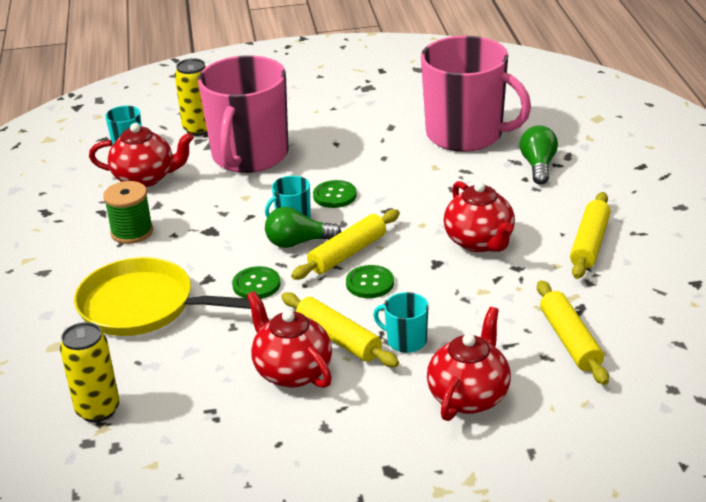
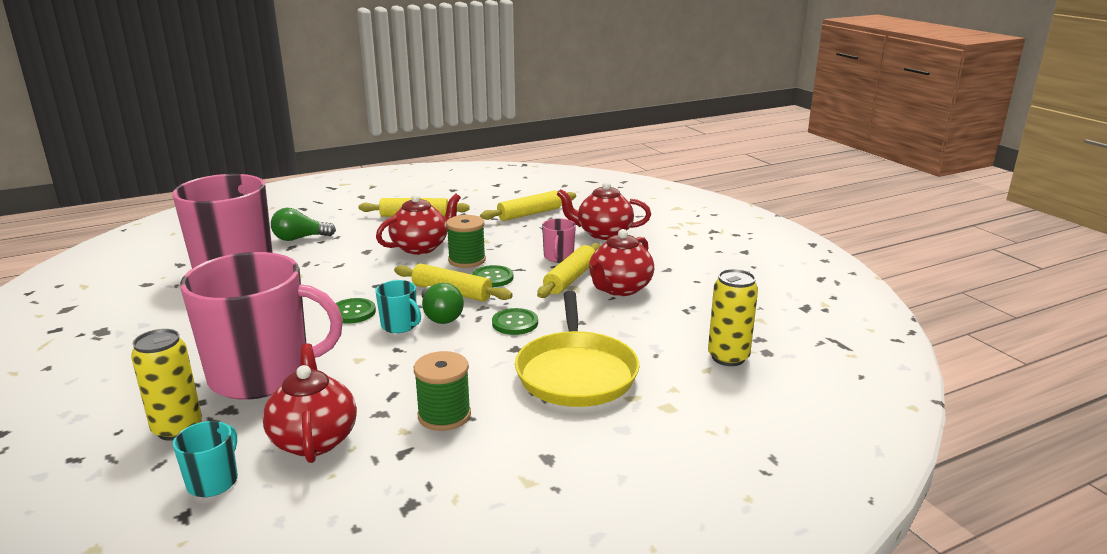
camera: 110 degrees left, 10 degrees down
(406, 341) = (558, 257): turquoise mug -> pink mug
(427, 270) = (467, 260): none -> green spool

